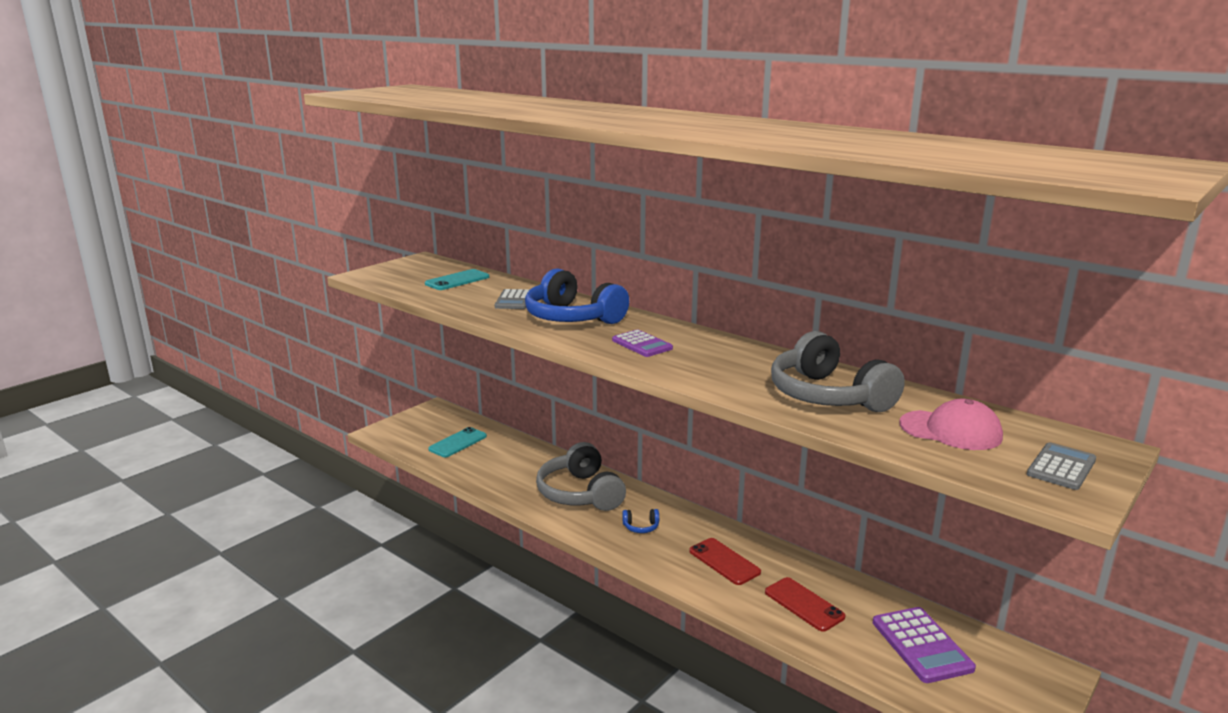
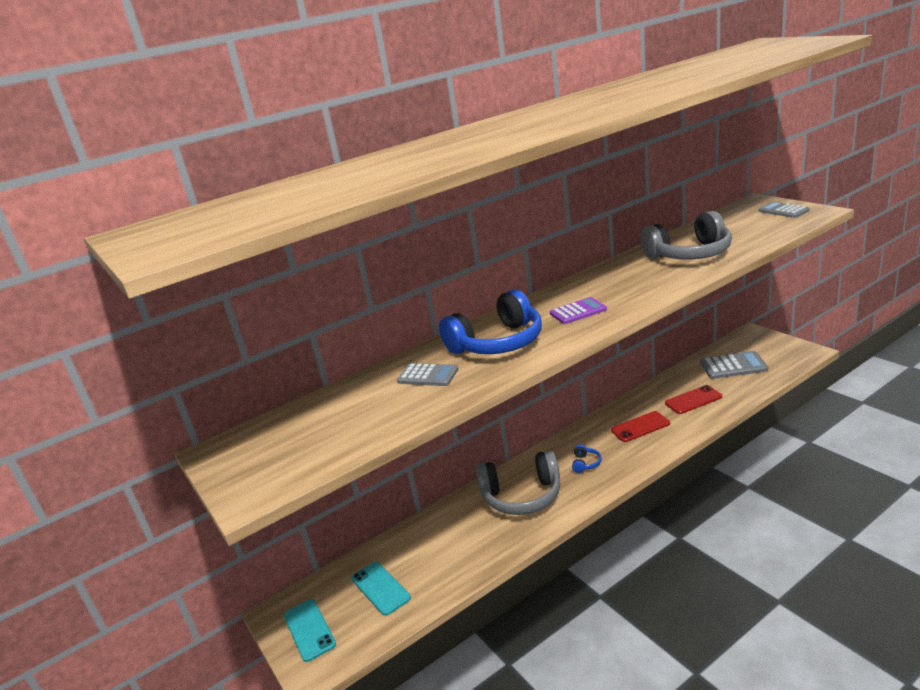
camera: 70 degrees left, 5 degrees up
(457, 280) = (331, 416): turquoise phone -> turquoise phone (309, 630)
(921, 645) = (733, 366): purple calculator -> grey calculator
(950, 430) = (740, 228): pink cap -> none

